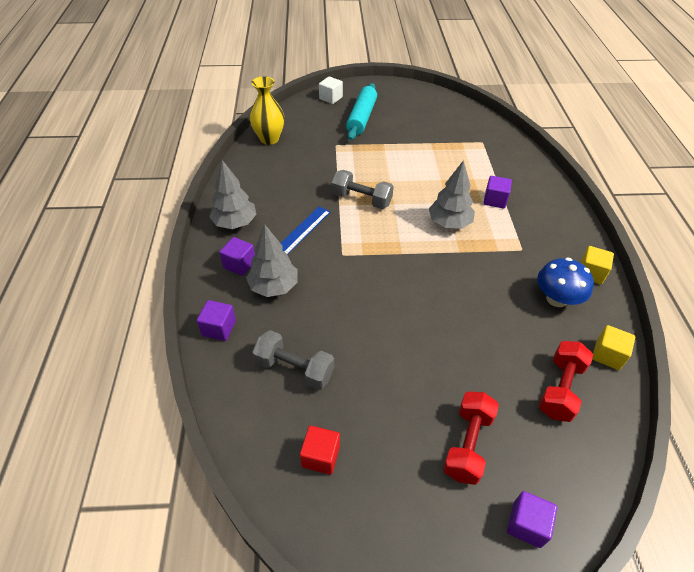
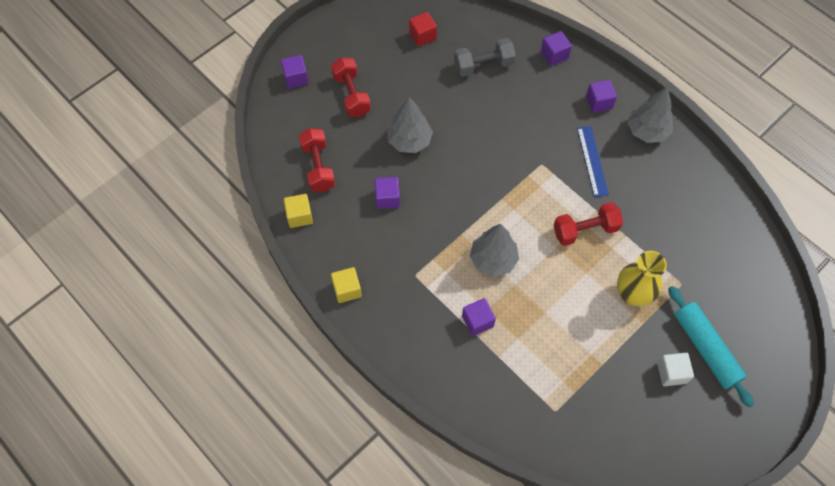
camera: 140 degrees right, 15 degrees up
(269, 139) = (745, 241): yellow vase -> yellow vase (632, 294)
(274, 286) = (557, 104): grey tree -> grey tree (409, 141)
(331, 98) = (773, 358): white cube -> white cube (671, 373)
(361, 199) = (585, 230): grey dumbbell -> red dumbbell
(504, 315) = (387, 198): none -> purple cube
(556, 299) = (359, 241): blue mushroom -> none

